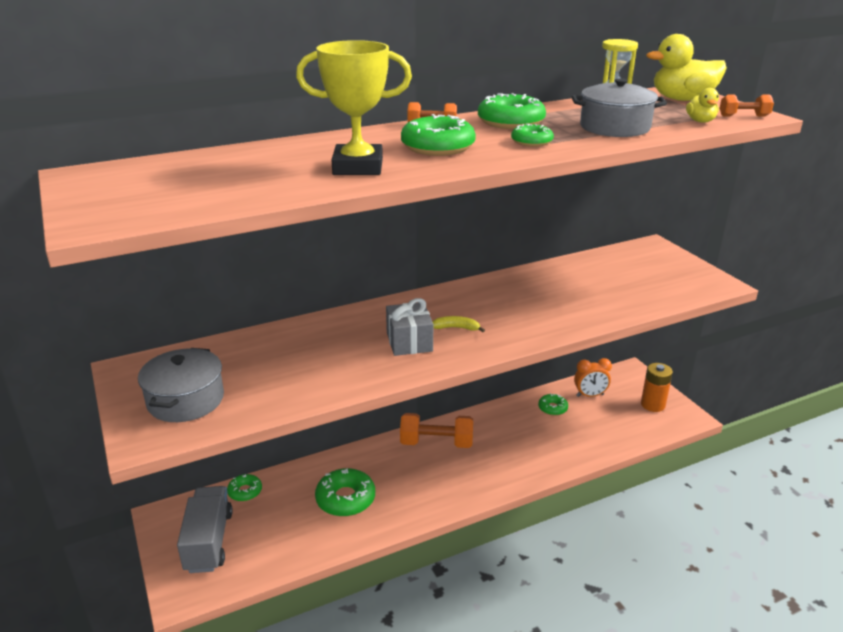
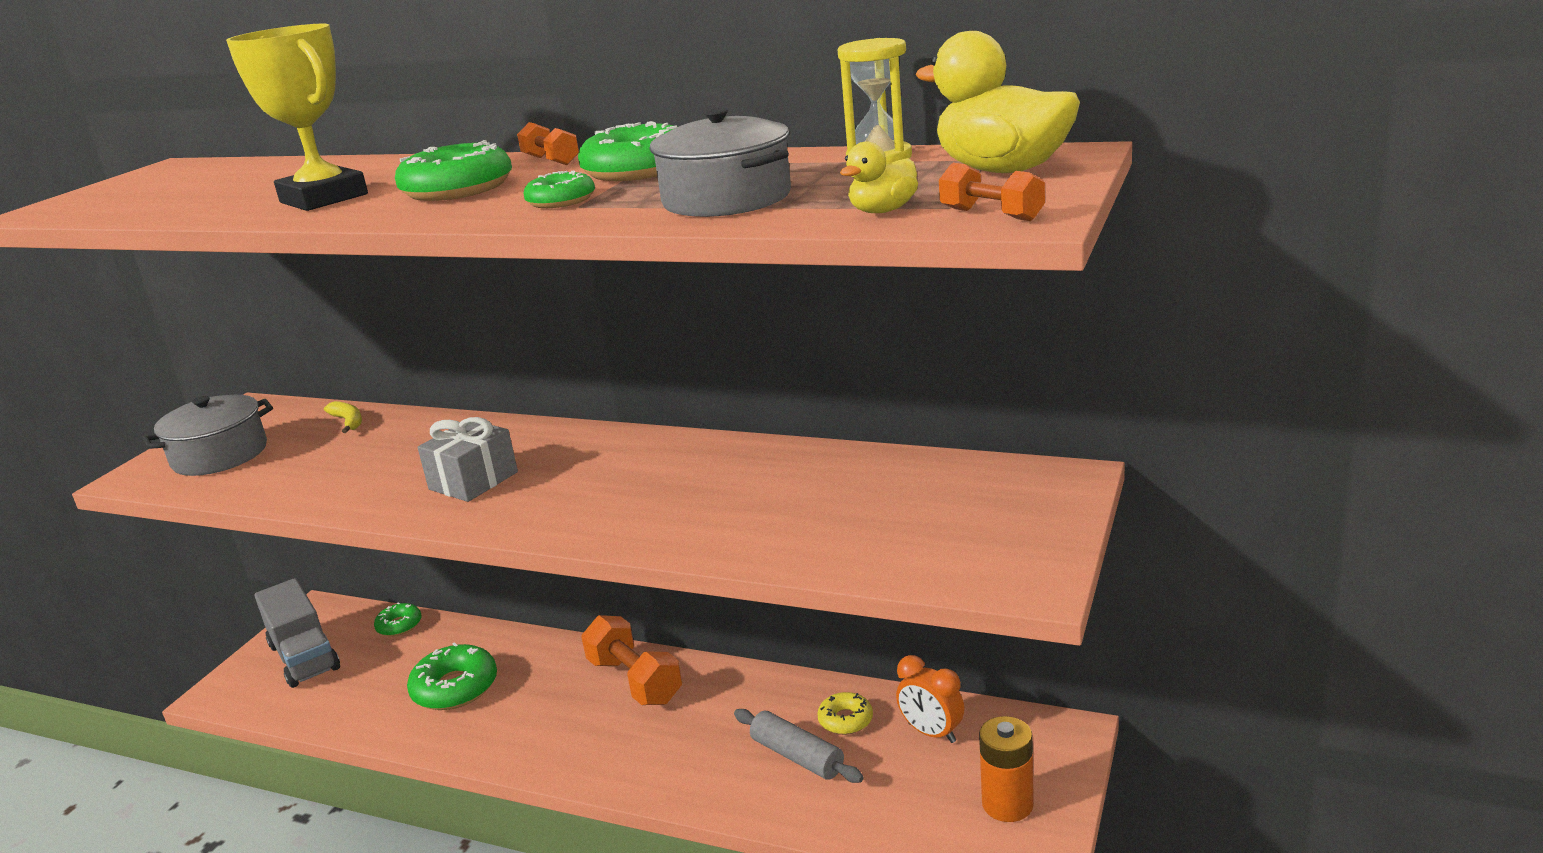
camera: 50 degrees right, 5 degrees down
(209, 541) = (304, 657): grey truck -> grey truck turned 105 degrees clockwise
(456, 328) = (547, 486): yellow banana -> yellow banana (348, 422)
(552, 408) = (845, 720): green donut -> yellow donut
(559, 432) = (797, 756): none -> grey rolling pin

